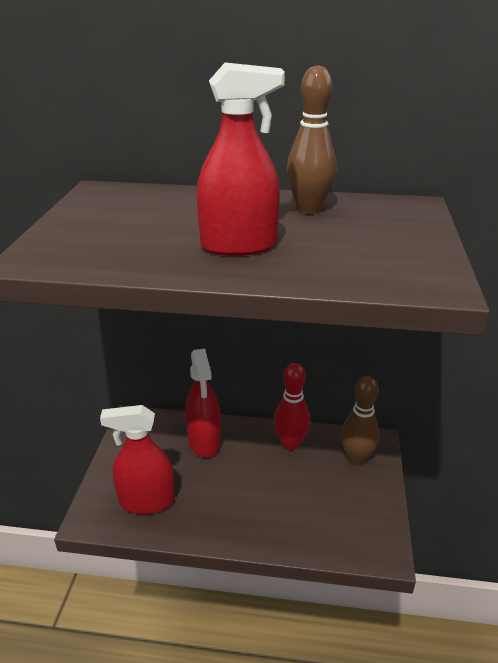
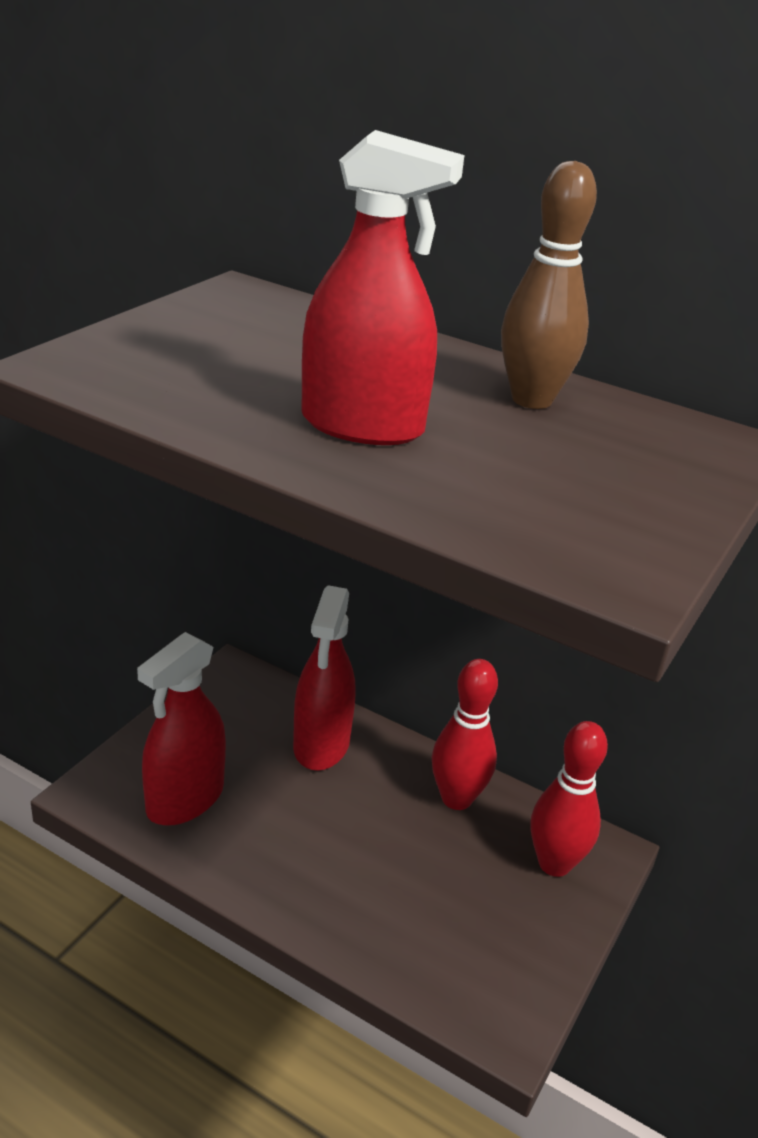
camera: 20 degrees right, 0 degrees up
(147, 501) = (185, 799): red spray bottle -> red spray bottle turned 75 degrees counterclockwise
(356, 458) = (554, 863): brown bowling pin -> red bowling pin

